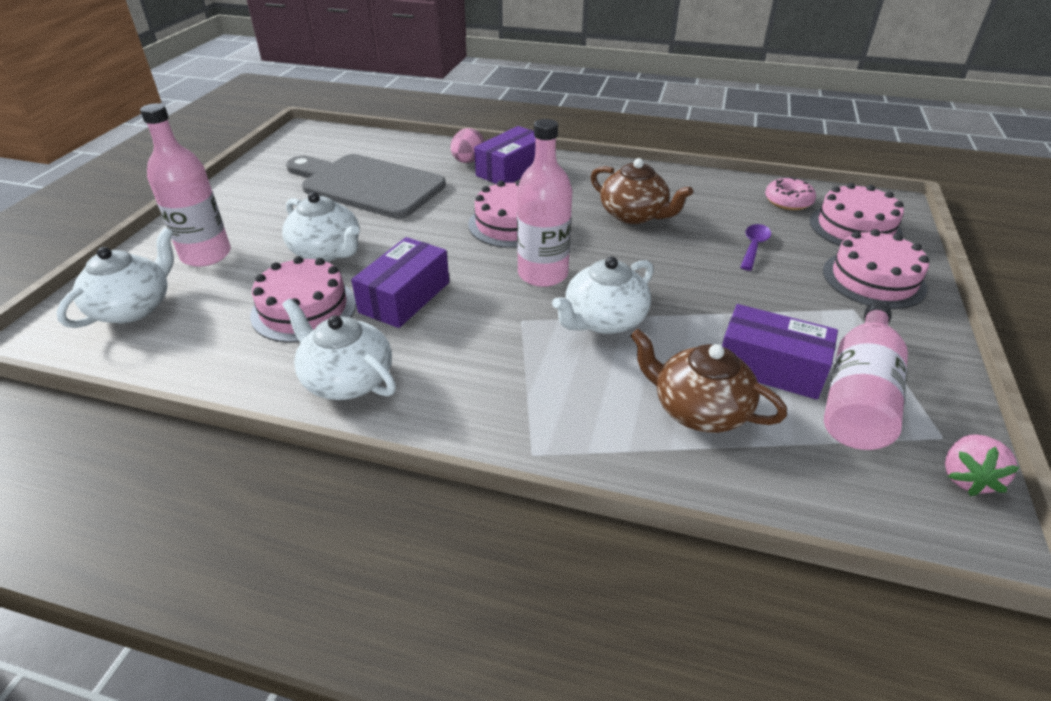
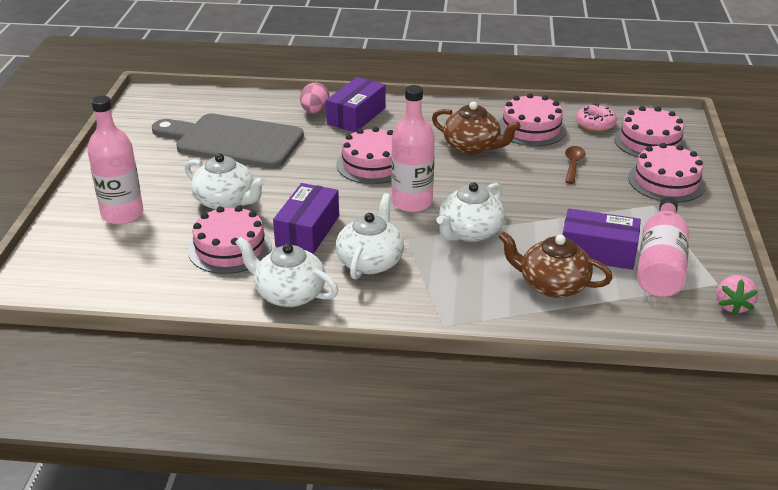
camera: 10 degrees left, 5 degrees down
(133, 307) = (86, 261): white teapot -> white teapot (370, 261)
(709, 200) = (531, 128): none -> pink cake
(753, 246) = (573, 164): purple spoon -> brown spoon

